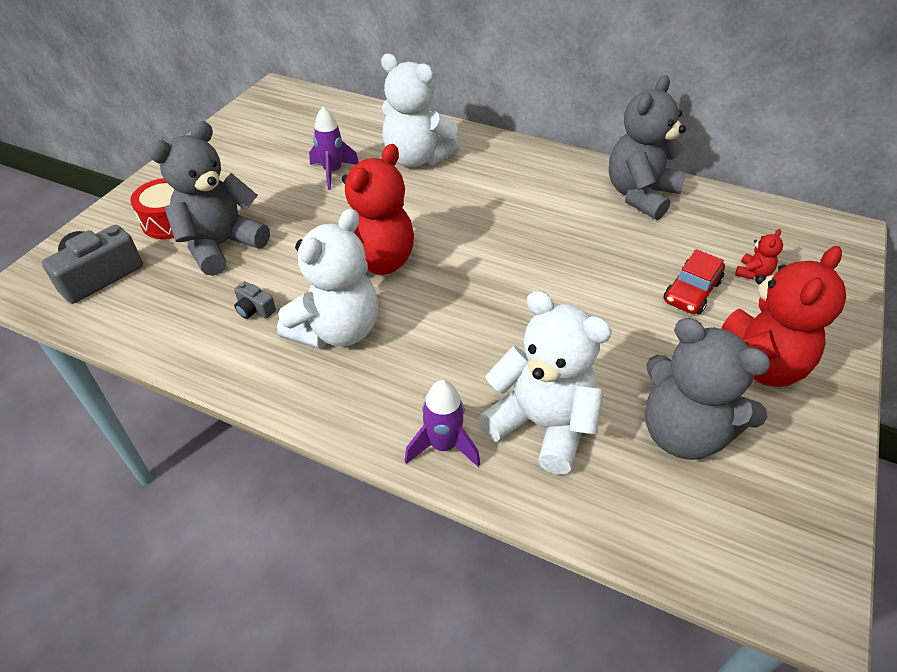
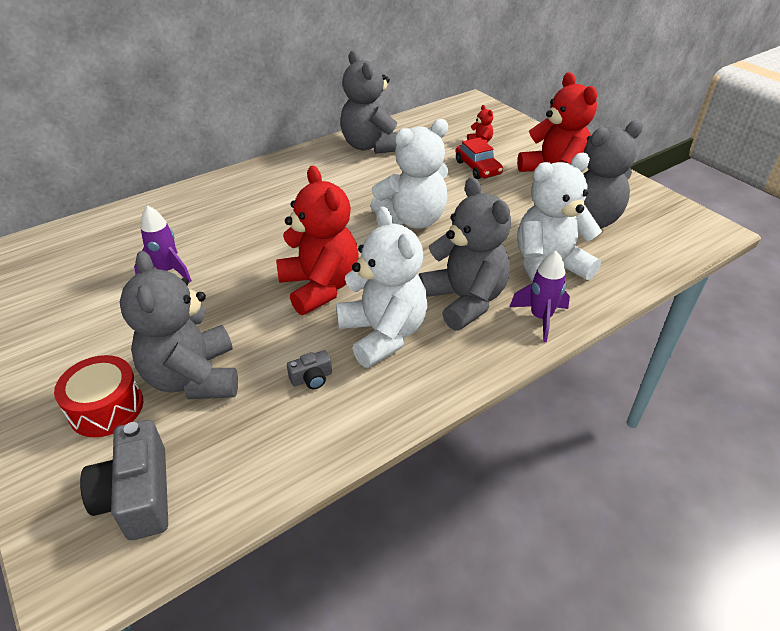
camera: 60 degrees left, 5 degrees down
(417, 158) = (209, 219): white teddy bear -> white teddy bear (413, 219)
(427, 370) = (464, 300): none -> grey teddy bear

